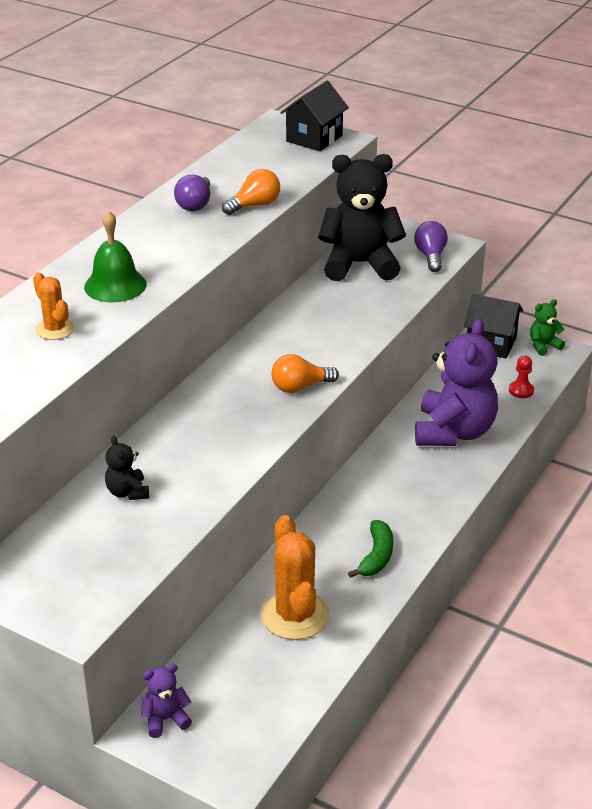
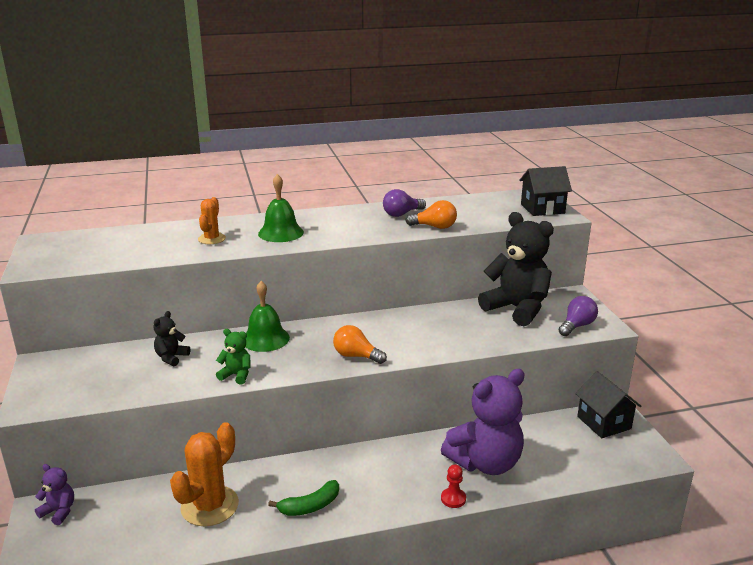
camera: 45 degrees right, 10 degrees down
(185, 419) = (265, 339): none -> green bell
(521, 390) = (580, 466): red pawn -> red pawn (453, 499)
(543, 346) = (647, 446): green teddy bear -> green teddy bear (236, 375)

